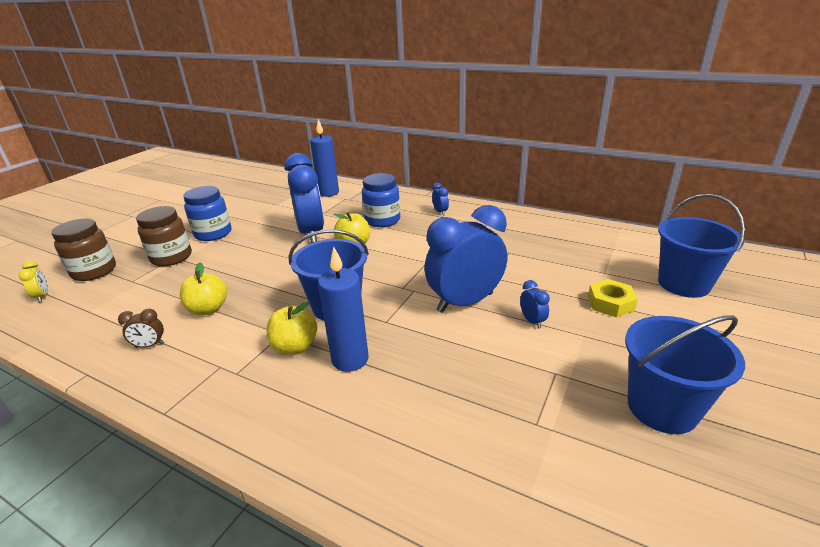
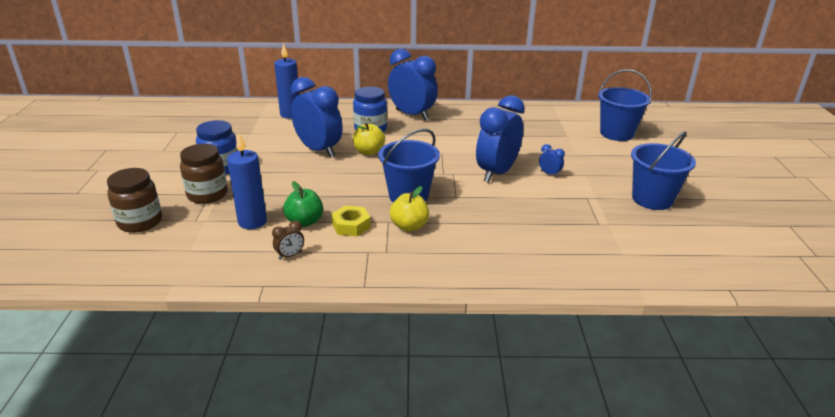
camera: 30 degrees left, 0 degrees up
(43, 296) = (117, 252): yellow clock -> none
(208, 309) = (305, 222): yellow apple -> green apple
(350, 359) = (457, 223): blue candle -> blue candle (252, 222)
(440, 212) = (412, 115): blue clock -> blue clock, size x2.49
(610, 303) = (585, 153): yellow nut -> yellow nut (351, 226)

